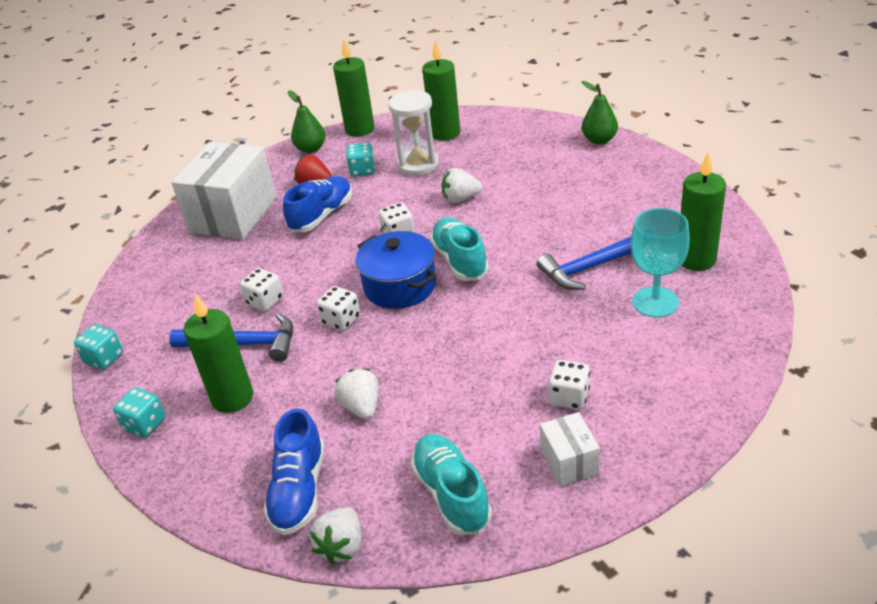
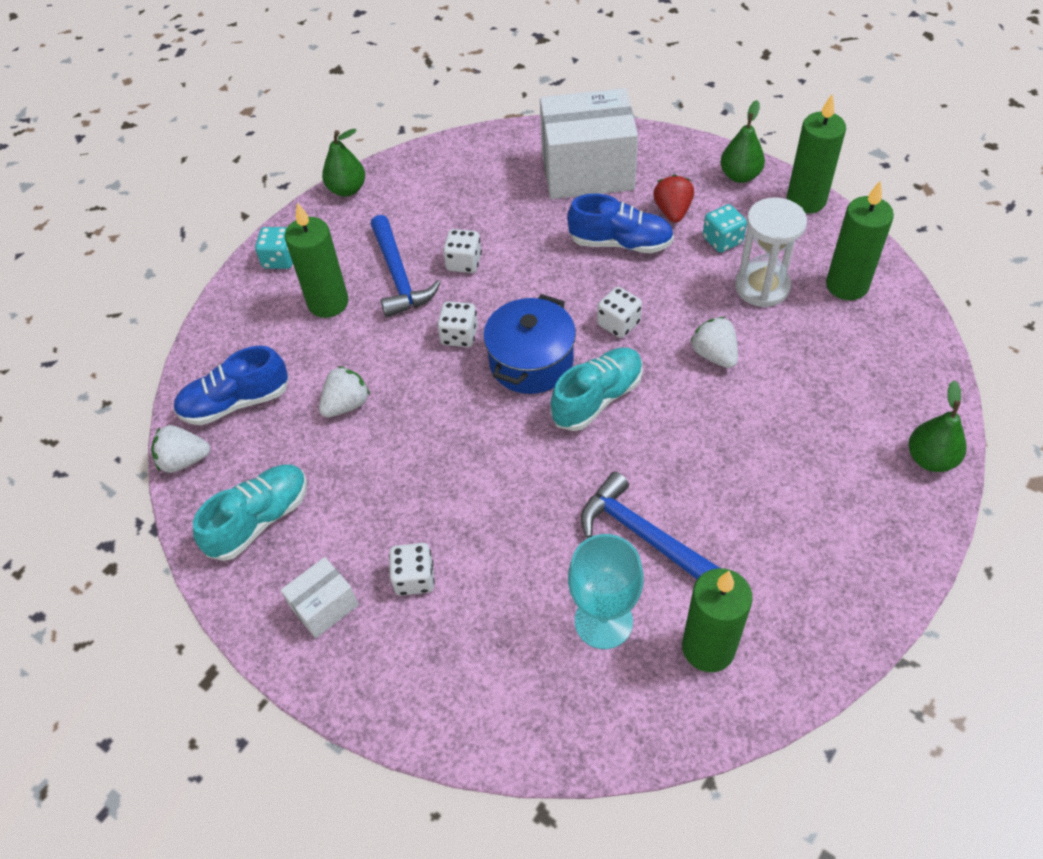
camera: 65 degrees right, 15 degrees up
(104, 358) = (347, 189): turquoise dice -> green pear

